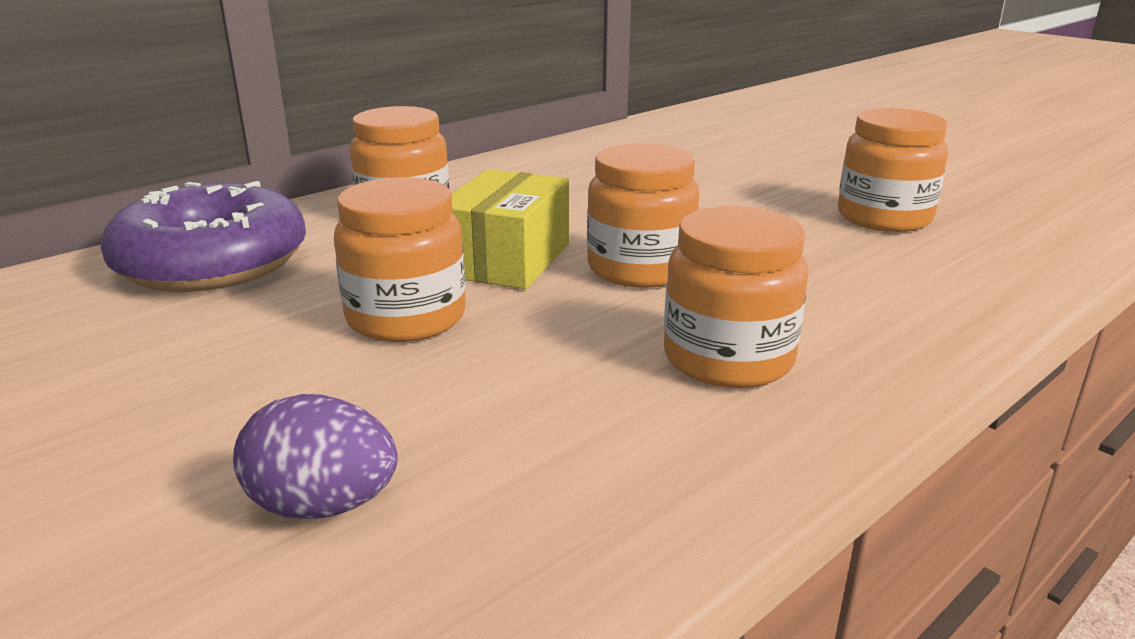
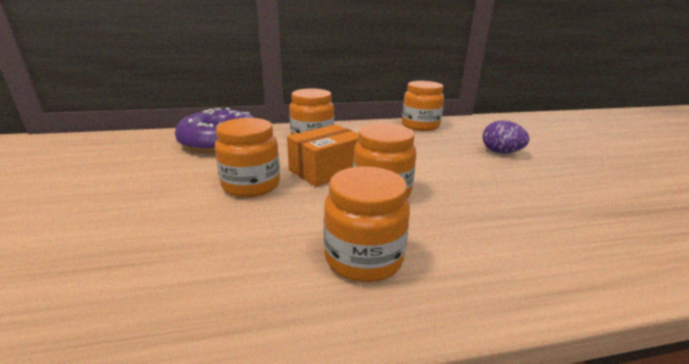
camera: 30 degrees right, 0 degrees up
(323, 506) = (106, 261): purple egg -> purple egg (501, 152)
(506, 259) = (326, 170): yellow box -> orange box
(884, 218) = (566, 201): orange jar -> orange jar (420, 126)

